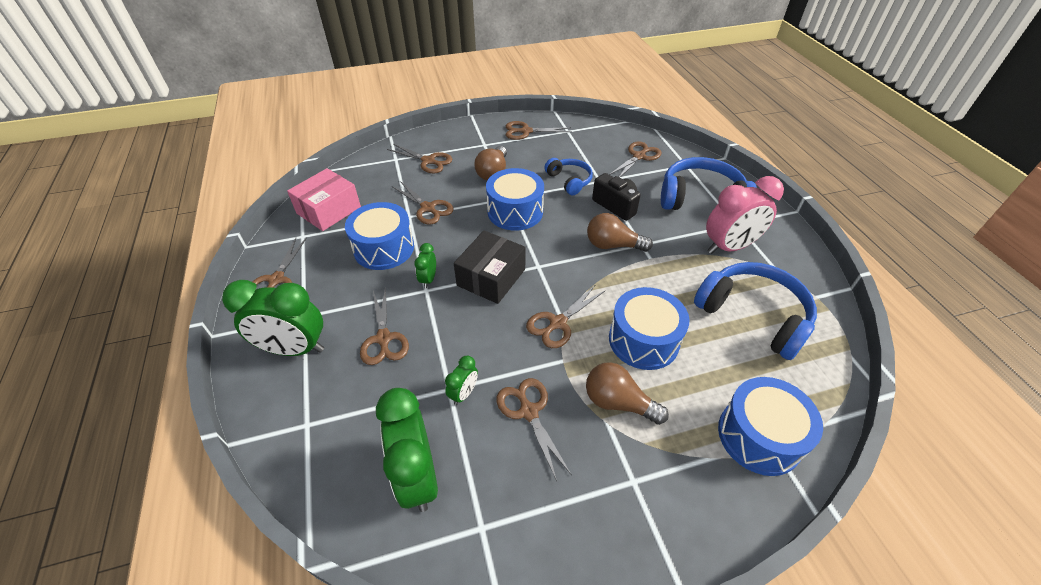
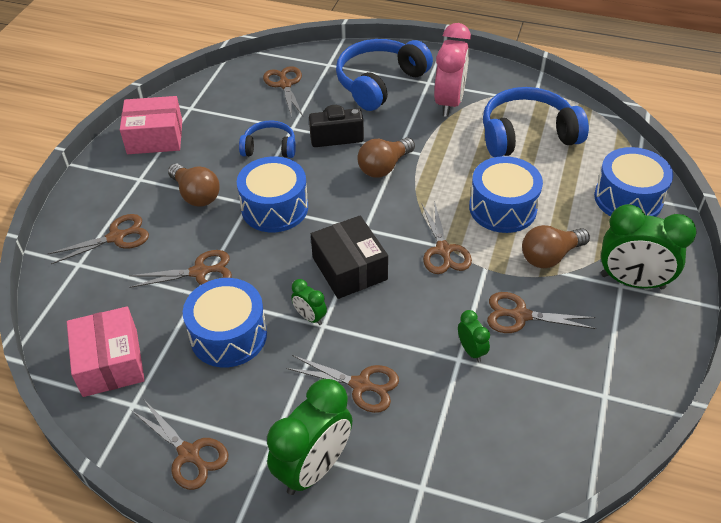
camera: 55 degrees left, 0 degrees up
(417, 476) = (534, 419): green clock -> green clock (632, 281)
(526, 131) = (155, 137): brown scissors -> pink box

